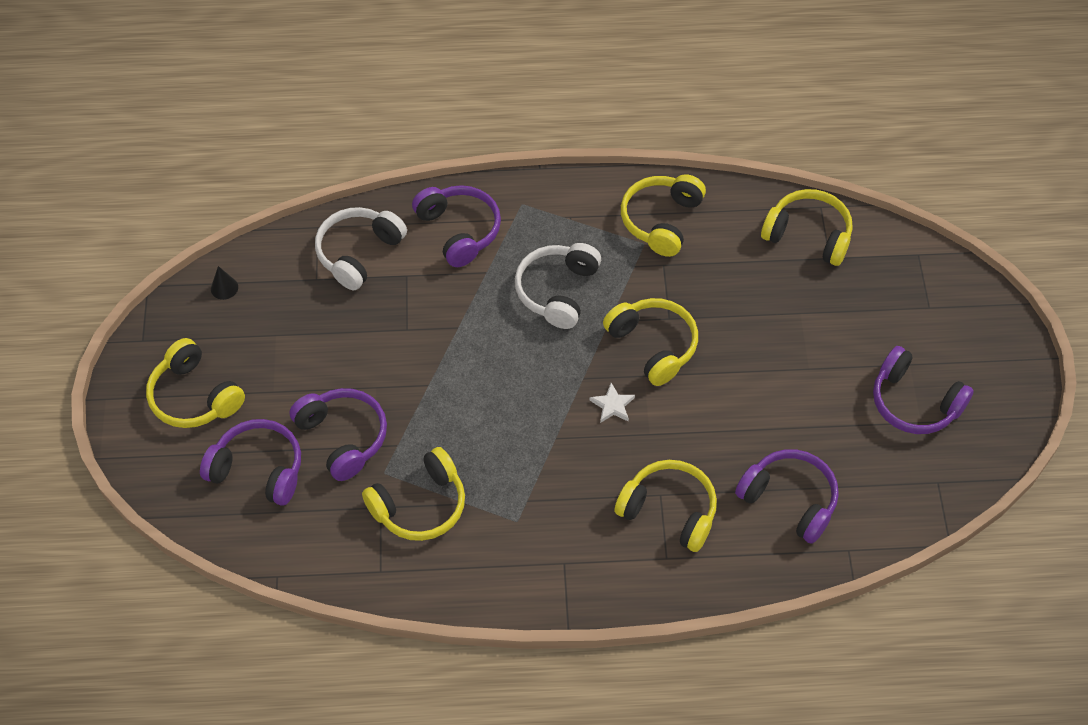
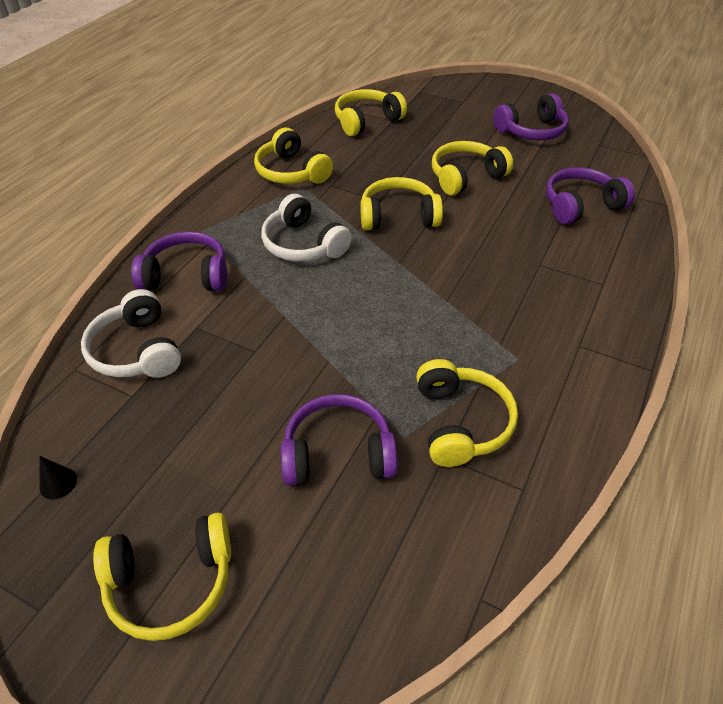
camera: 60 degrees left, 10 degrees down
(258, 469) = (322, 554): purple headphones -> none
(612, 405) = (437, 257): white star -> none
(669, 511) = (558, 265): yellow headphones -> yellow headphones (465, 177)

